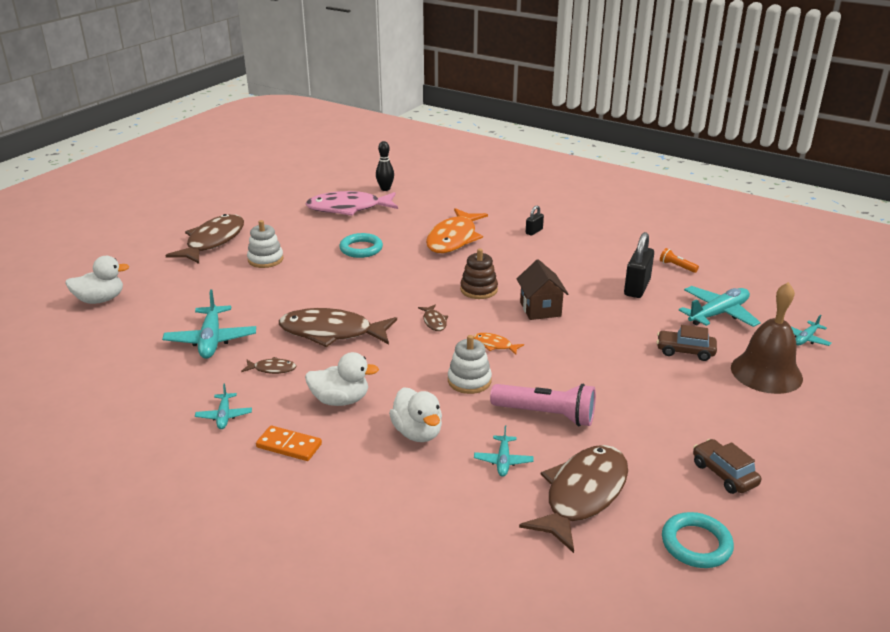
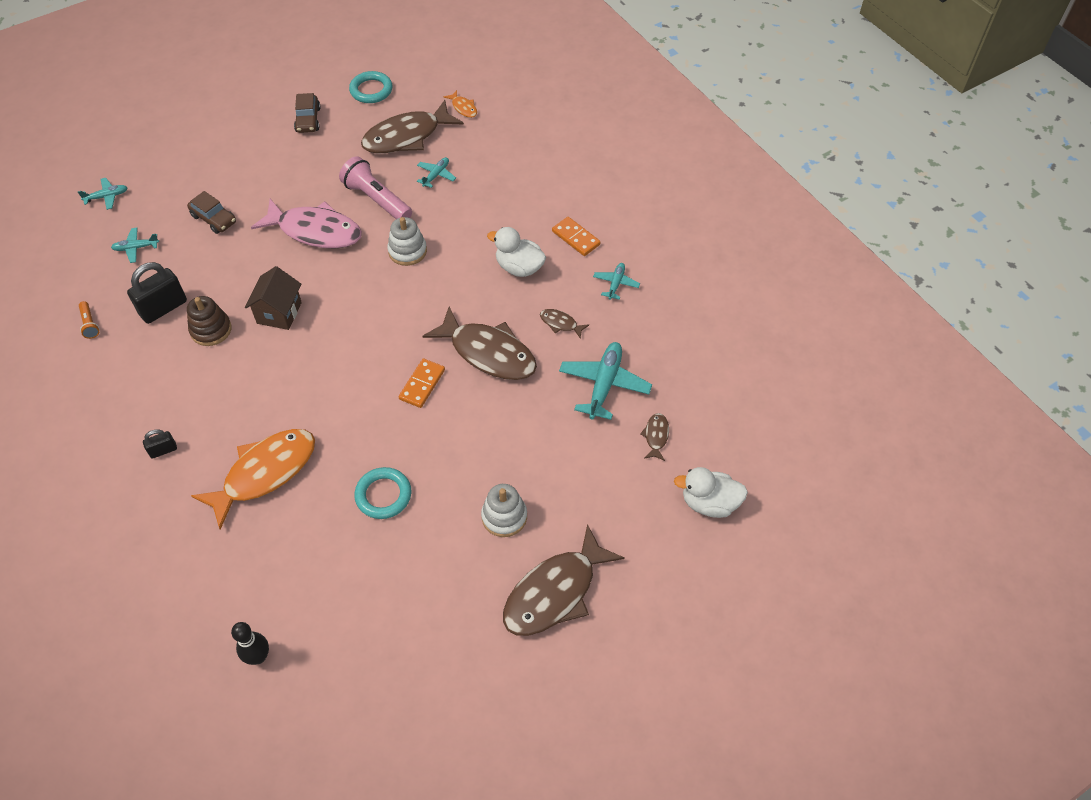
camera: 155 degrees left, 25 degrees up
(348, 208) = (344, 613): pink fish -> pink fish (315, 231)
(376, 301) = (422, 384): none -> orange domino
(417, 433) = (478, 217): white duck -> none
(434, 322) = (387, 332): brown fish -> brown fish (656, 436)
(479, 290) = (311, 364): brown stacking toy -> brown stacking toy (211, 330)
(494, 345) = (357, 282): orange fish -> orange fish (463, 108)
(718, 314) = (136, 248): turquoise plane -> turquoise plane, size x0.54
(766, 372) = (181, 178): brown bell -> none

